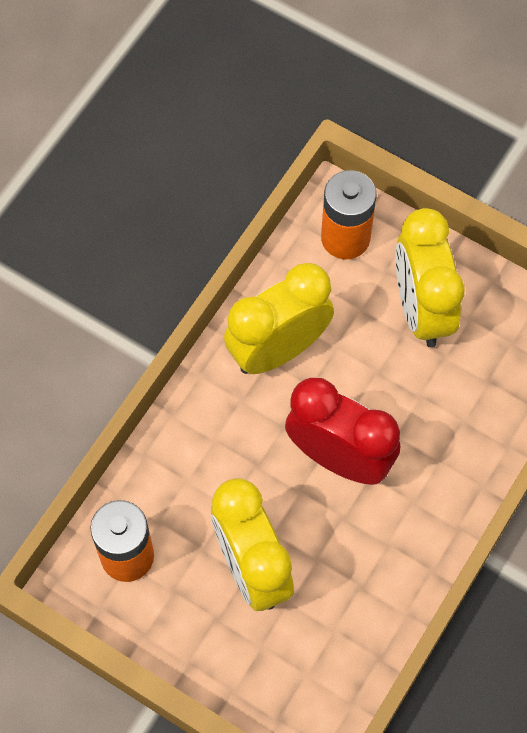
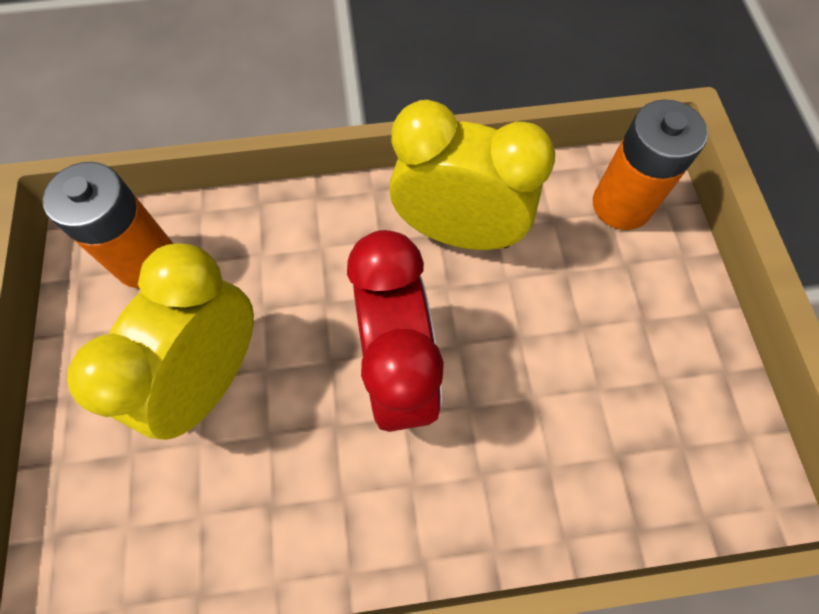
camera: 50 degrees right, 0 degrees up
(421, 309) = (625, 325): yellow clock -> none

